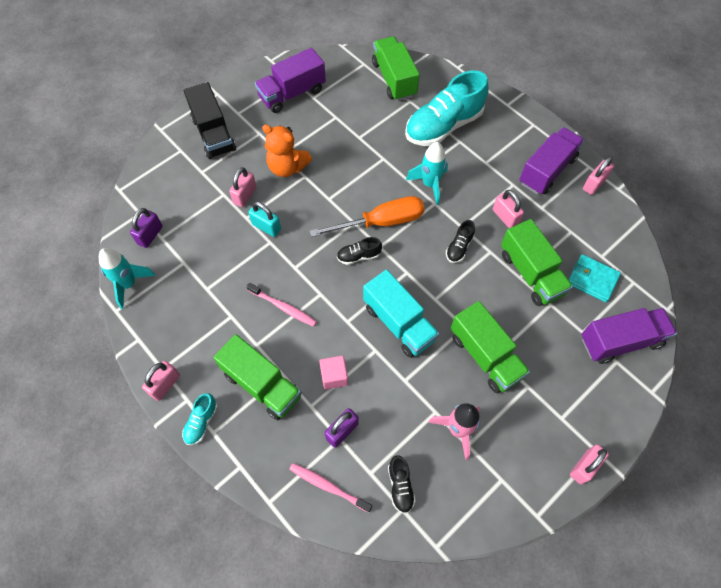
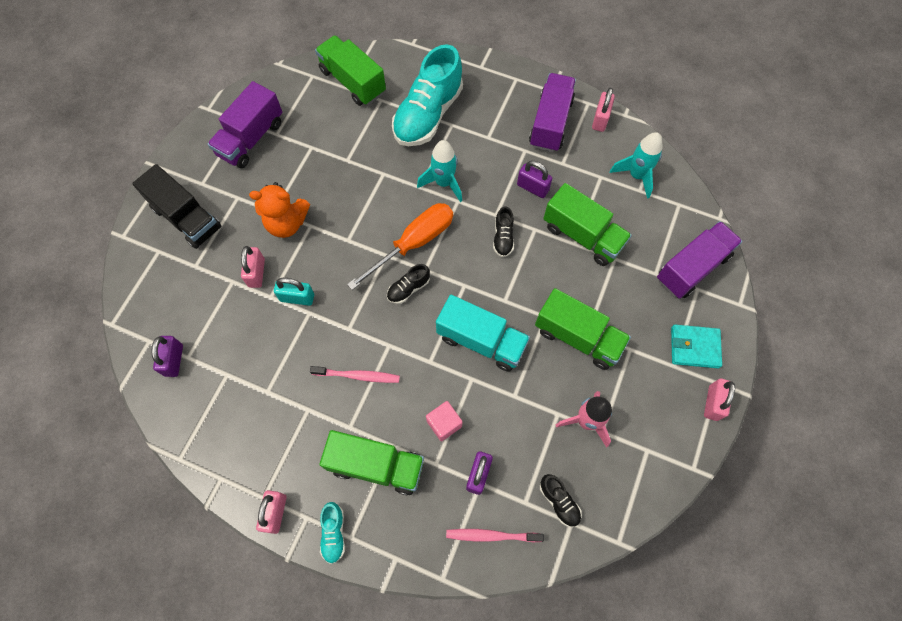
camera: 25 degrees left, 5 degrees up
(129, 284) = (178, 424): turquoise rocket -> turquoise rocket (636, 176)
(505, 217) = (532, 188): pink padlock -> purple padlock
(592, 279) = (641, 217): turquoise wallet -> turquoise wallet (694, 347)

